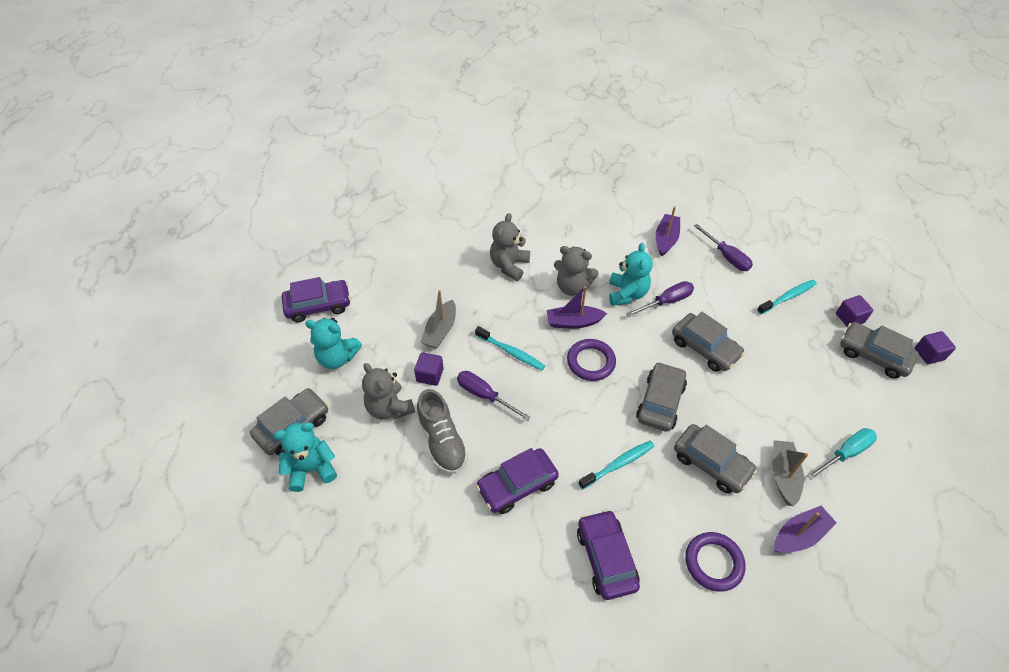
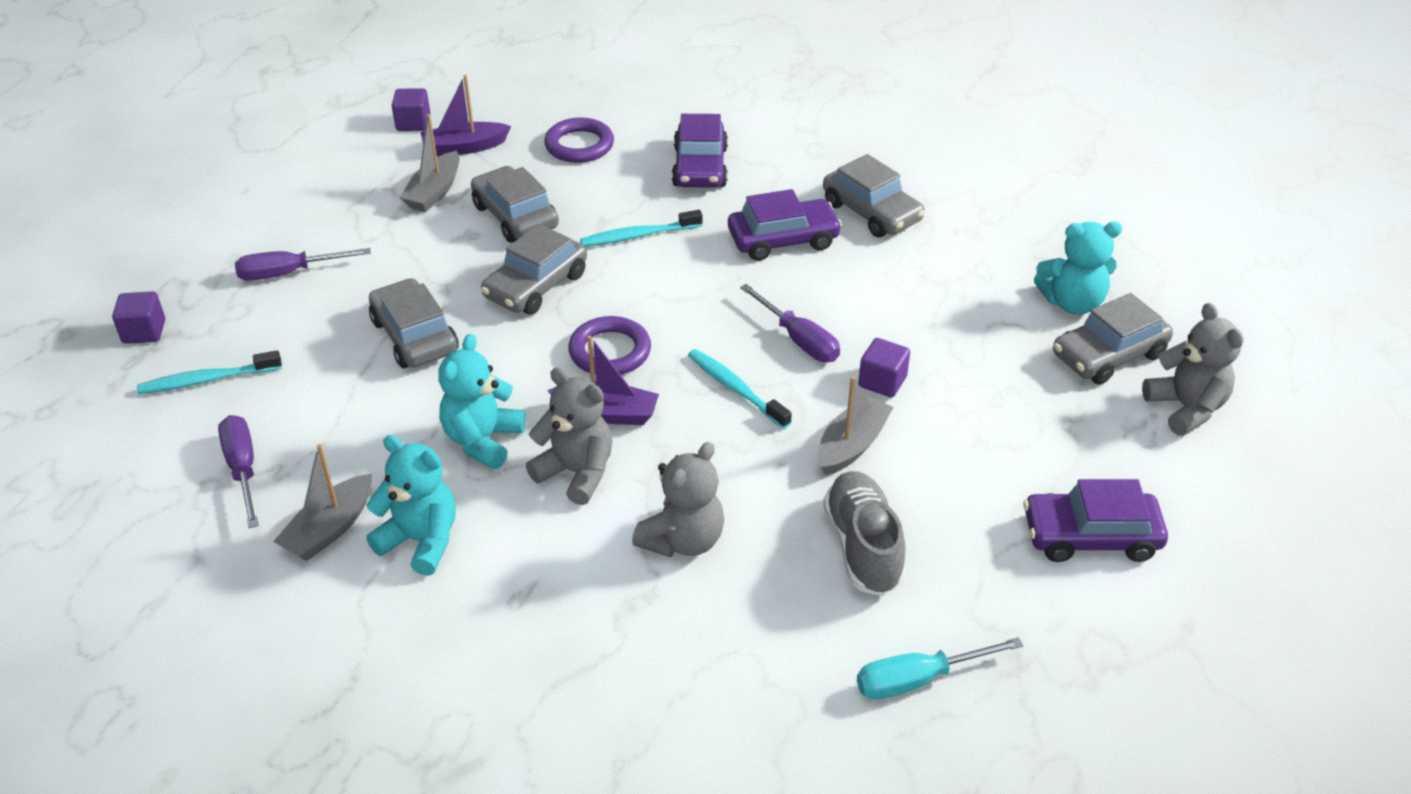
camera: 165 degrees left, 10 degrees down
(337, 357) = (1044, 437): turquoise teddy bear -> turquoise teddy bear (421, 541)
(389, 408) = (954, 351): grey teddy bear -> grey teddy bear (1186, 408)
(442, 441) = (876, 299): grey shoe -> grey shoe (863, 547)
(665, 239) = (330, 529): purple boat -> grey boat
(666, 302) = (422, 414): purple screwdriver -> purple screwdriver (289, 273)
(845, 453) = (336, 196): turquoise screwdriver -> turquoise screwdriver (918, 679)
(873, 355) = (170, 281): grey car -> grey car (871, 212)
(929, 354) = (89, 267): purple cube -> purple cube (413, 123)

